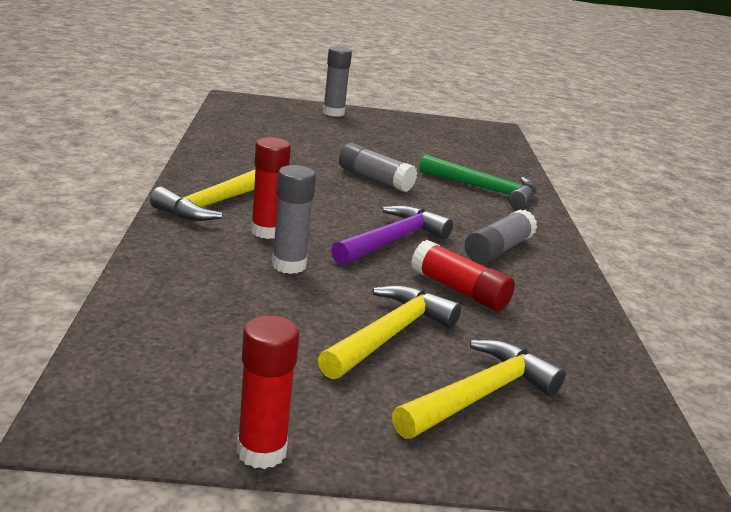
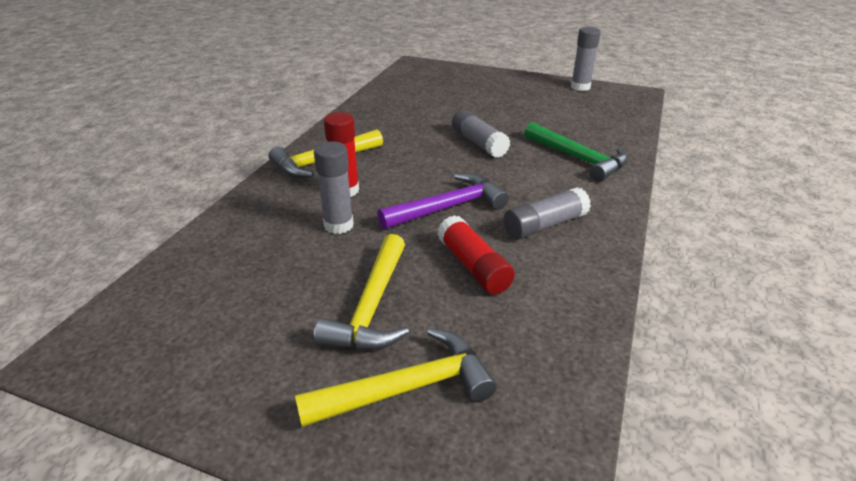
camera: 25 degrees right, 10 degrees up
(261, 452) = (173, 413): red glue stick -> none
(333, 113) = (489, 77): grey glue stick -> grey glue stick (580, 87)
(389, 335) = (372, 307): yellow hammer -> yellow hammer turned 135 degrees clockwise

